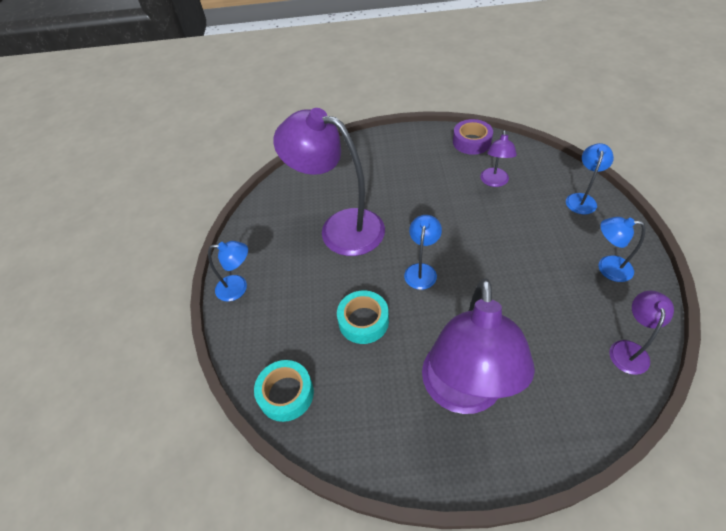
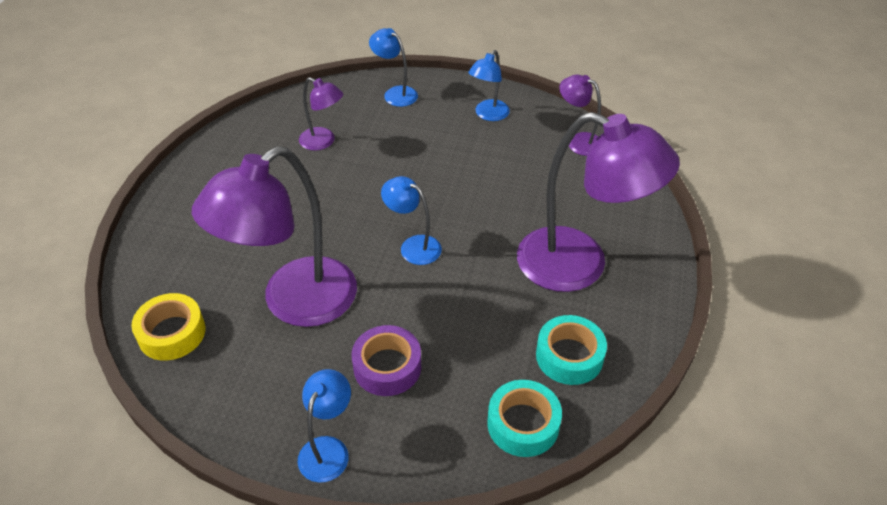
camera: 75 degrees left, 5 degrees down
(296, 185) = (172, 333): none -> yellow tape
(363, 321) = (456, 320): turquoise tape -> turquoise tape (569, 356)
(471, 142) = (242, 134): purple tape -> purple tape (387, 367)

